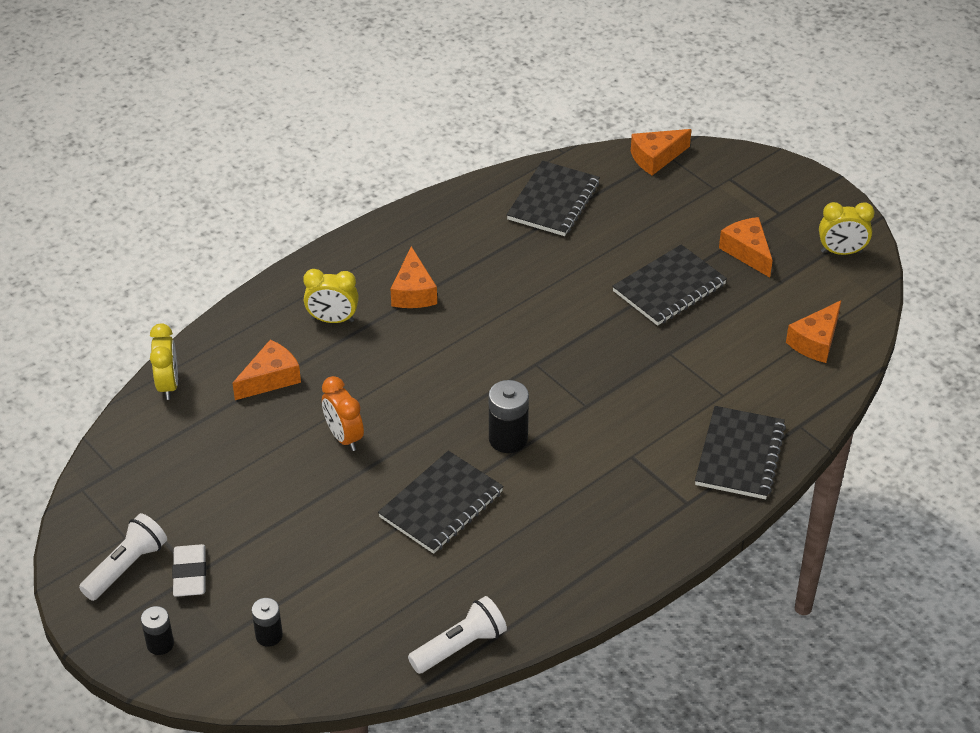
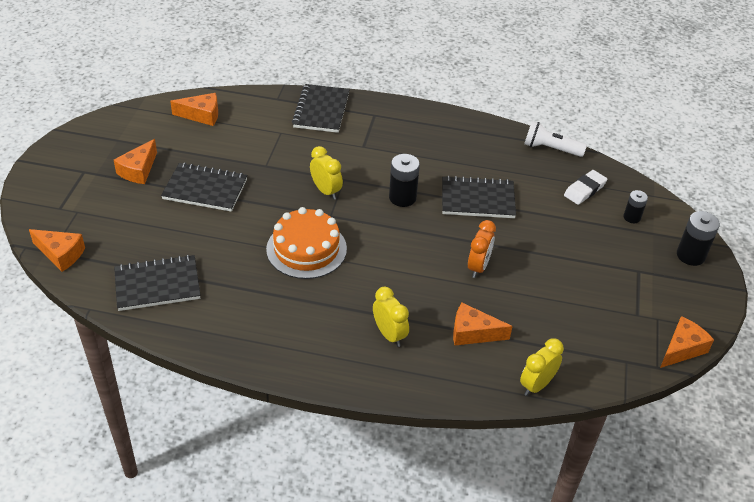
camera: 130 degrees left, 0 degrees up
(126, 567) = (672, 303): white flashlight -> none
(160, 644) = (690, 255): black battery -> black battery, size x1.59
(190, 574) = (641, 272): white eraser -> white eraser (584, 190)
(413, 292) = (321, 308): orange cheese -> orange cheese (682, 349)
(503, 320) = (306, 249): none -> orange cake
(739, 455) = (321, 110): black notebook -> black notebook turned 60 degrees counterclockwise
(841, 252) = (105, 133): yellow clock -> yellow clock (326, 191)

